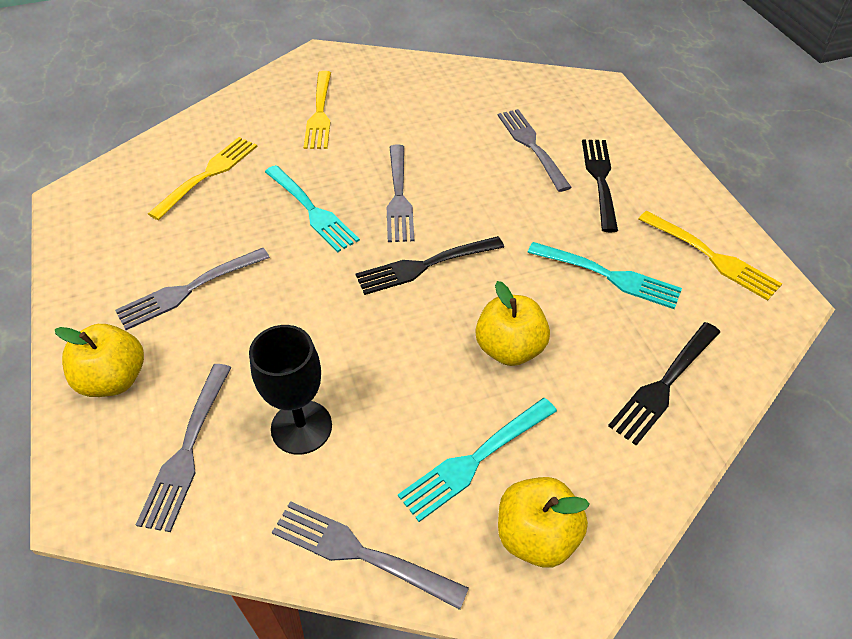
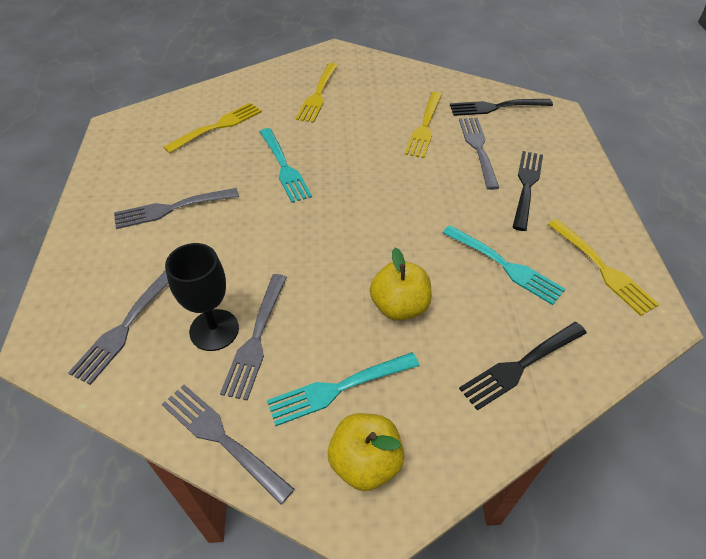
camera: 15 degrees right, 0 degrees up
(114, 379) = (94, 263): yellow apple -> none
(398, 196) = (355, 169): grey fork -> grey fork (256, 338)
(425, 265) = (356, 226): black fork -> black fork (497, 107)
(461, 130) = (424, 126): none -> yellow fork

